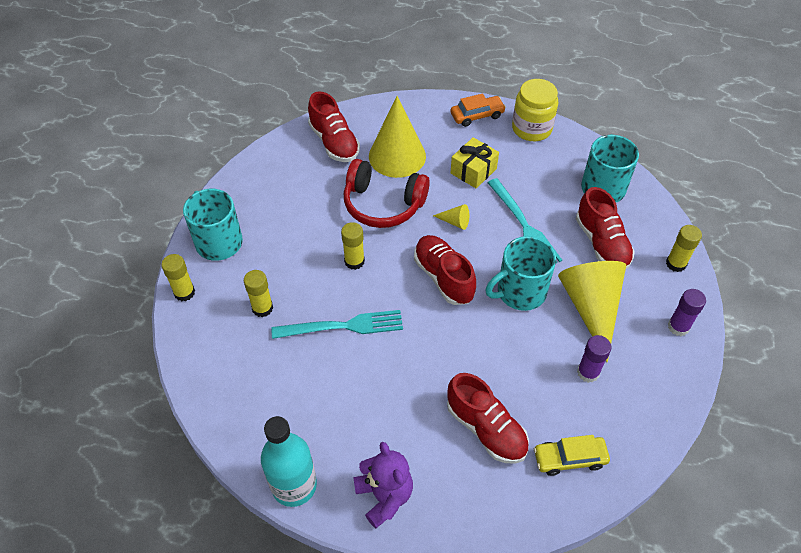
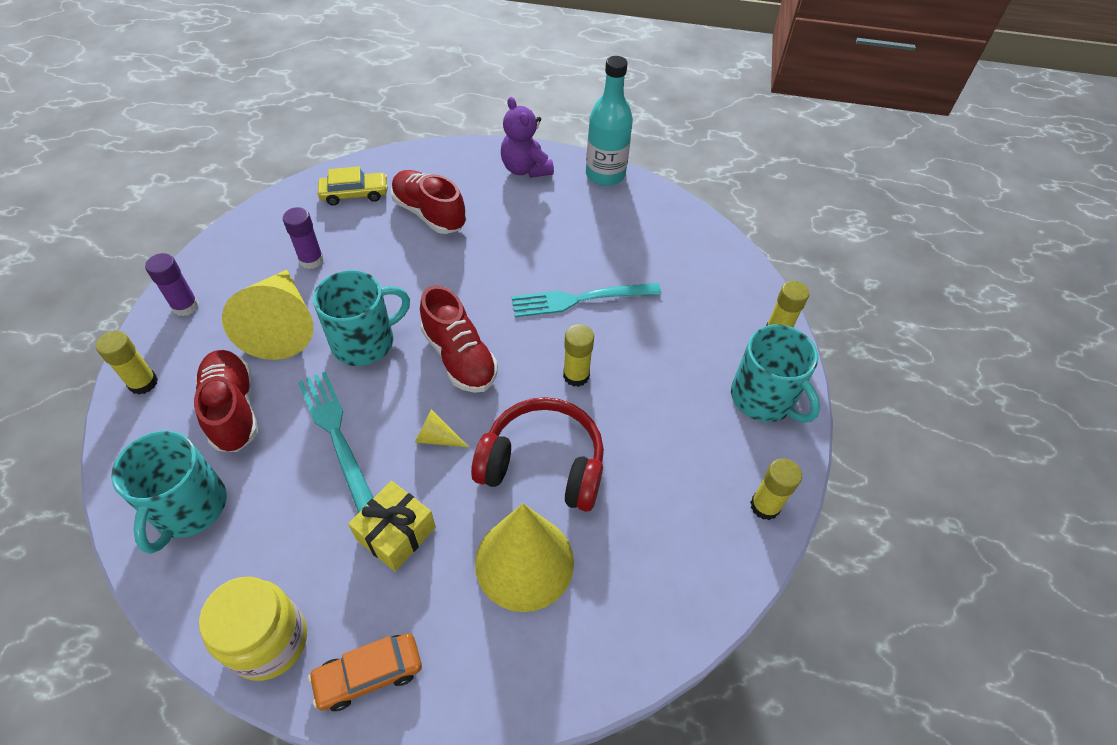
camera: 175 degrees right, 0 degrees up
(262, 308) = (678, 316): yellow glue stick -> yellow glue stick (765, 506)
(334, 142) = (637, 590): red shoe -> none

